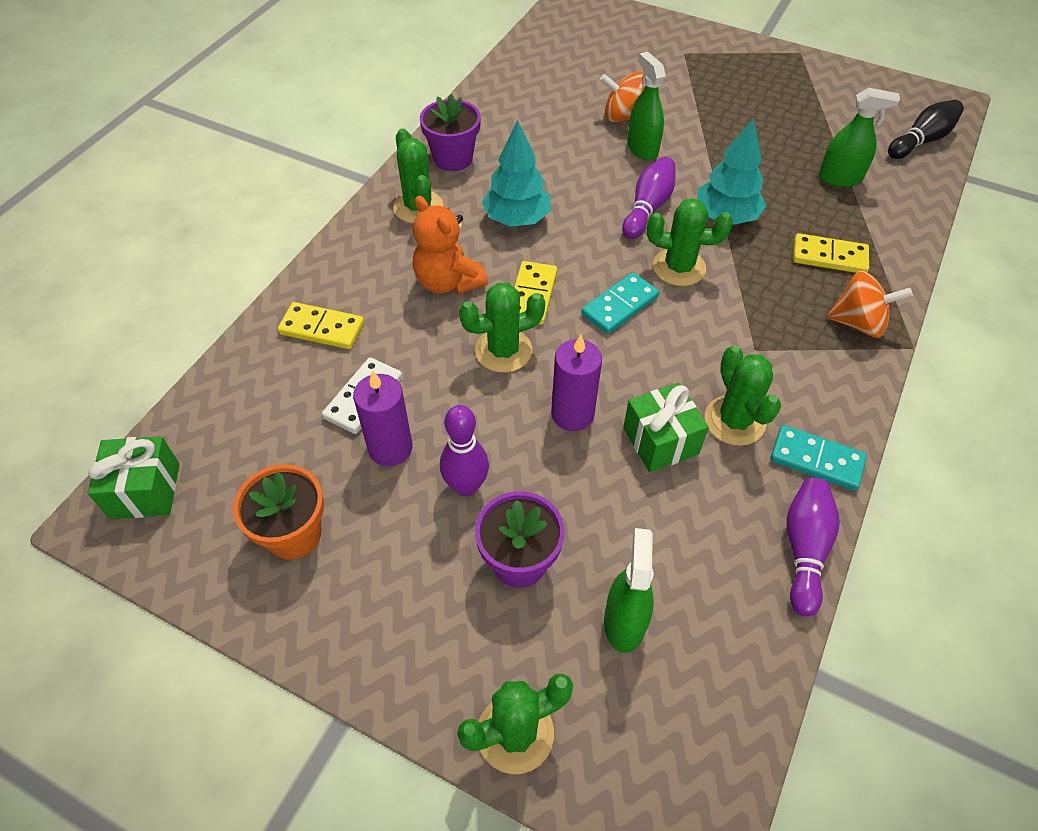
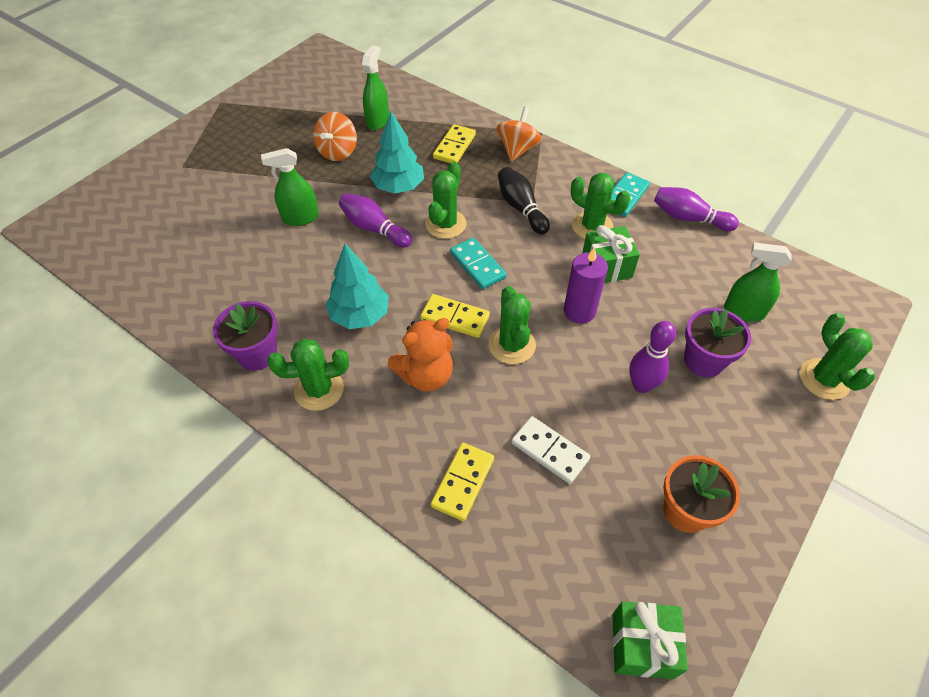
camera: 80 degrees left, 0 degrees up
(390, 448) = (604, 434): purple candle -> none
(623, 117) = (252, 222): orange spinning top -> orange spinning top (338, 152)
(734, 421) = (592, 226): green cactus -> green cactus turned 45 degrees clockwise
(921, 141) = (353, 74): black bowling pin -> black bowling pin (521, 208)

